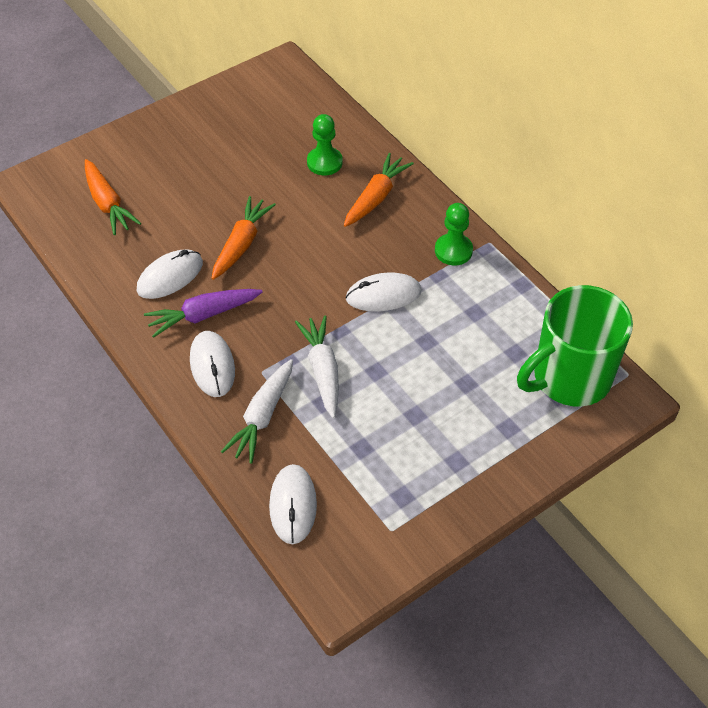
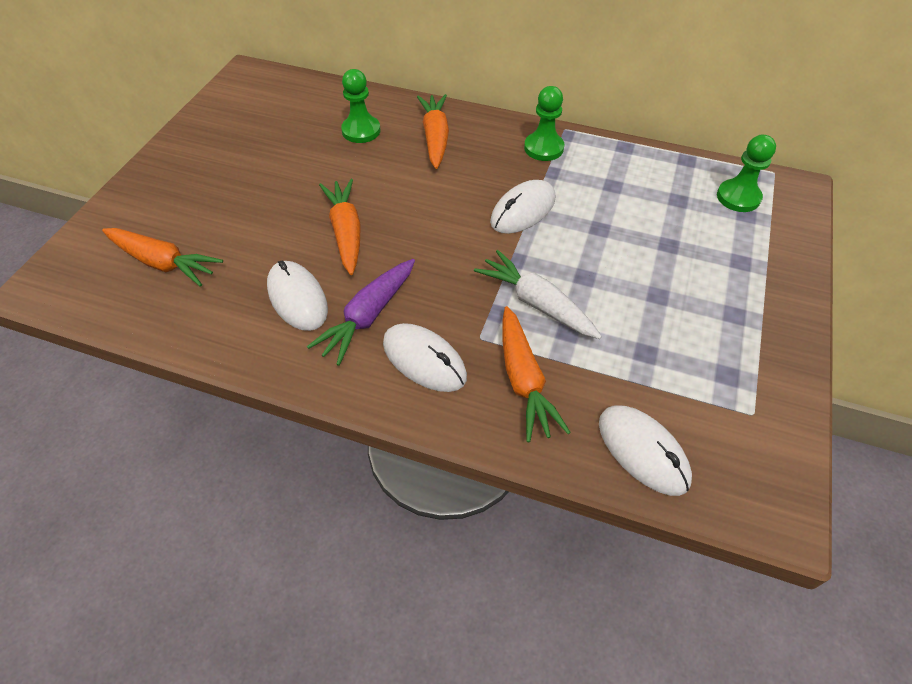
camera: 35 degrees left, 0 degrees up
(170, 277) = (297, 298): white mouse -> white mouse turned 45 degrees counterclockwise
(262, 416) = (523, 380): white carrot -> orange carrot
(569, 378) = (738, 197): green mug -> green pawn

